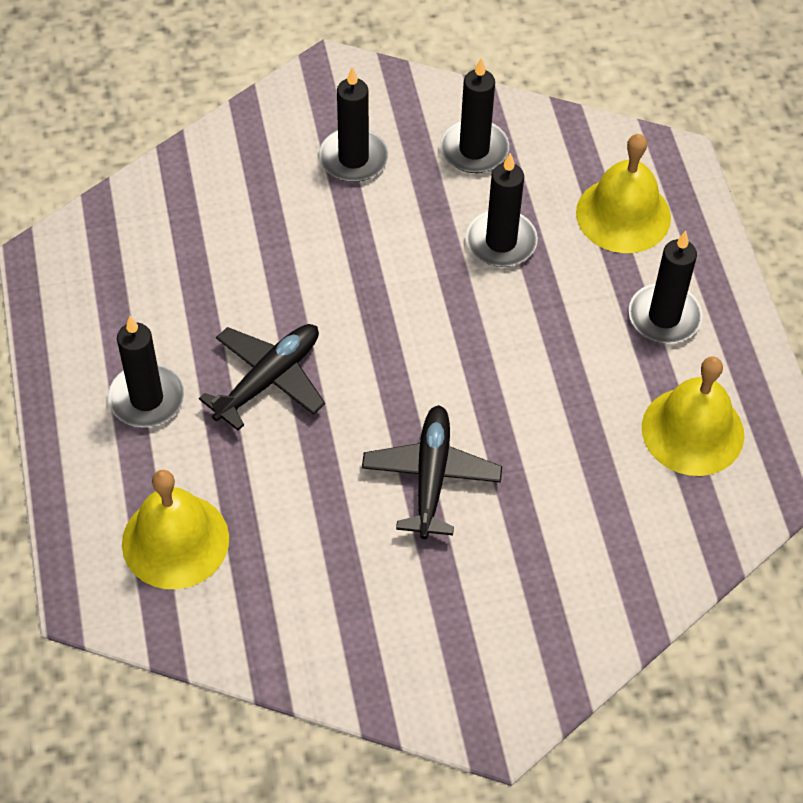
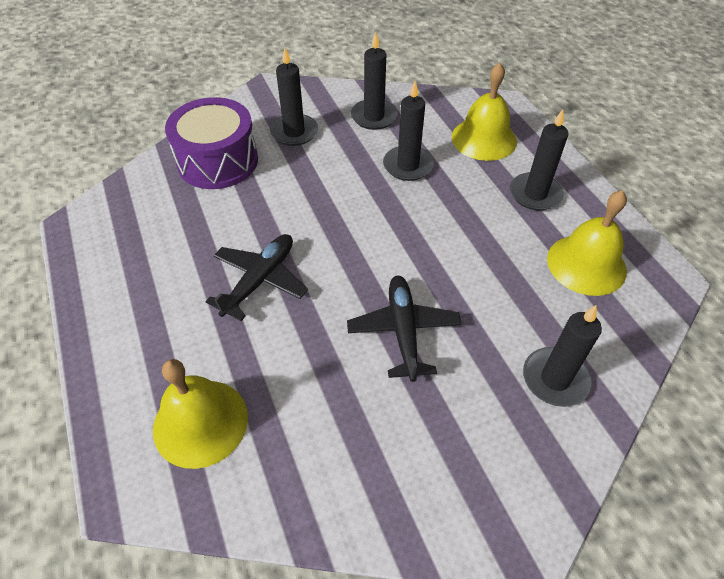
camera: 10 degrees left, 5 degrees down
(147, 398) = (164, 310): black candle -> black candle (555, 379)
(239, 190) = (218, 161): none -> purple drum

